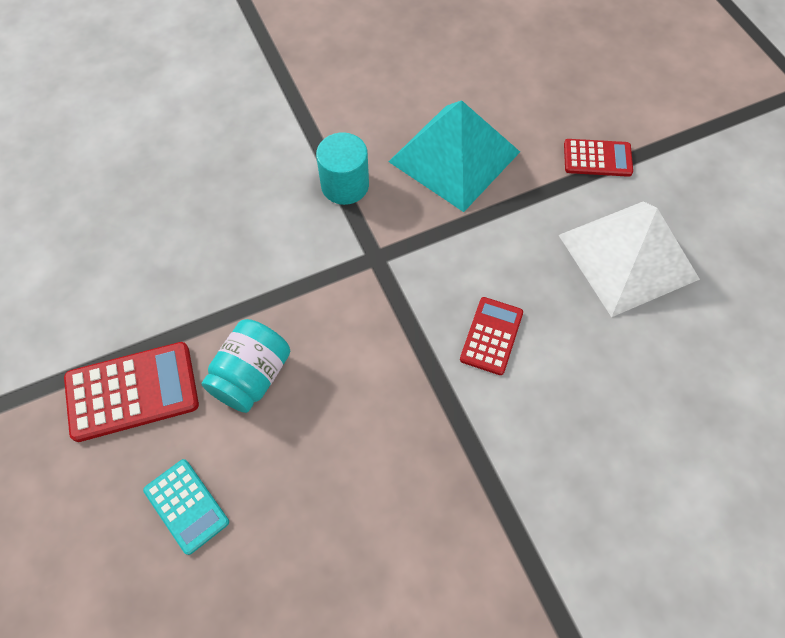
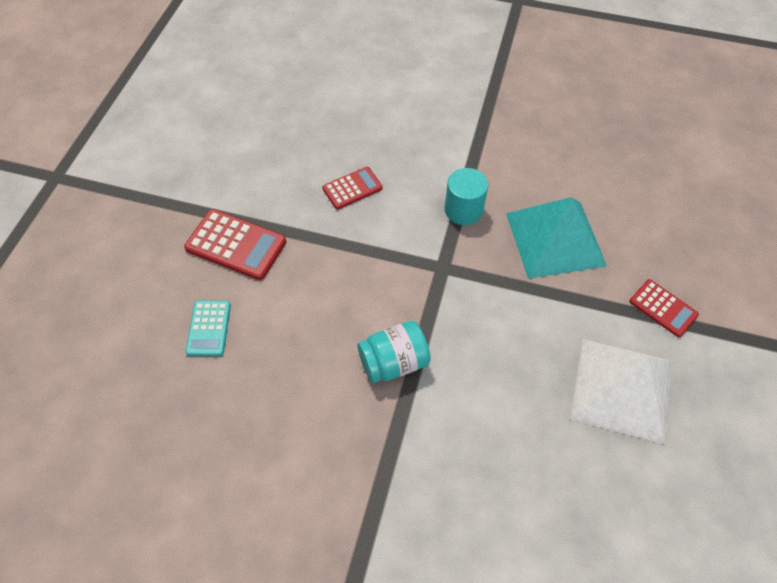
camera: 40 degrees right, 5 degrees down
(252, 376) = (306, 284): turquoise jar -> turquoise jar (394, 362)
(491, 336) = (473, 369): red calculator -> red calculator (352, 188)

